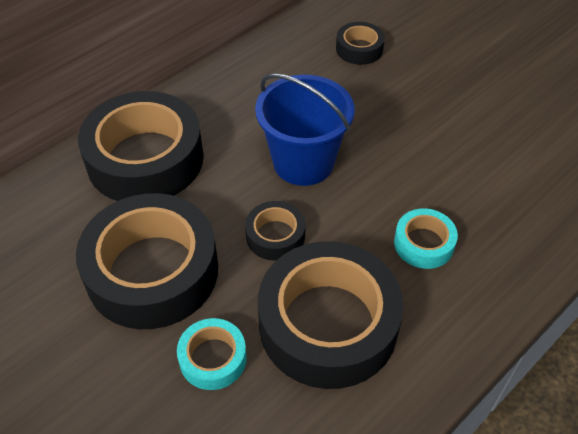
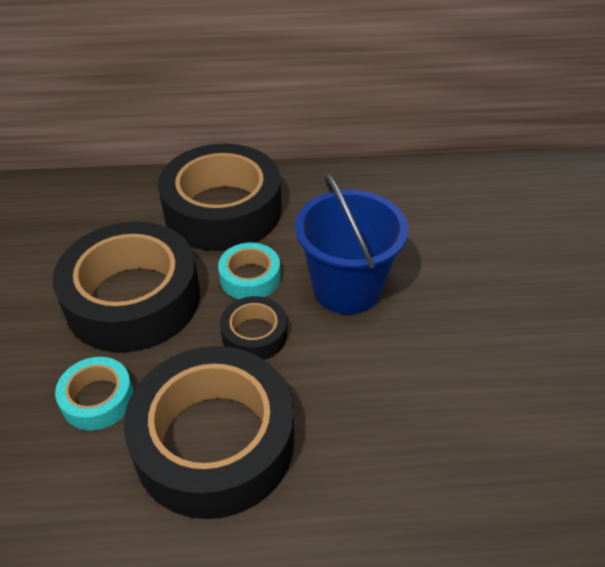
camera: 40 degrees right, 5 degrees down
(359, 49) = (510, 218): black tape -> none
(423, 244) = (381, 434): turquoise tape -> turquoise tape (250, 277)

